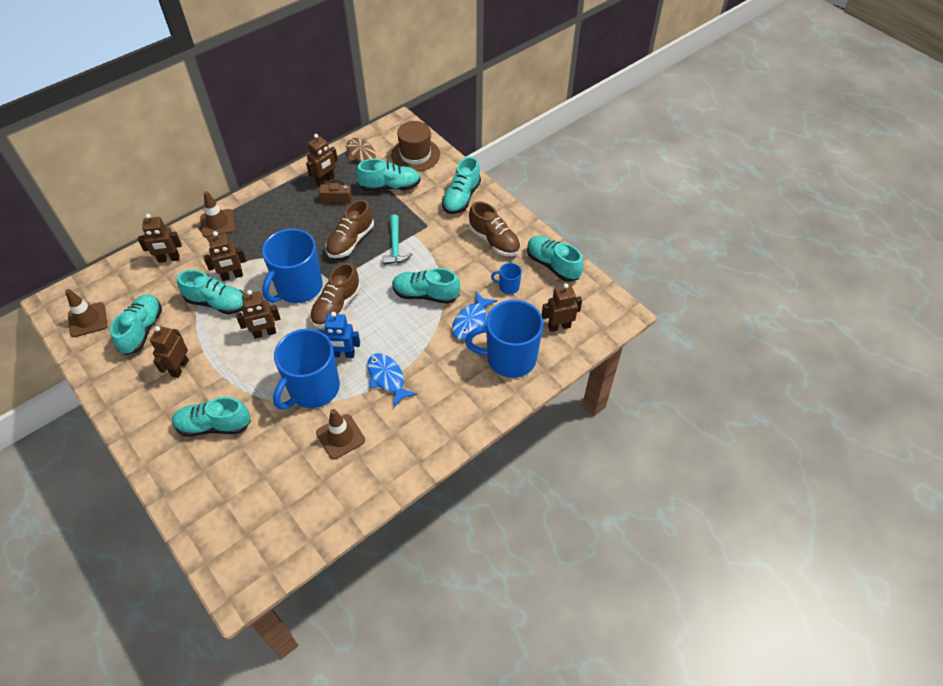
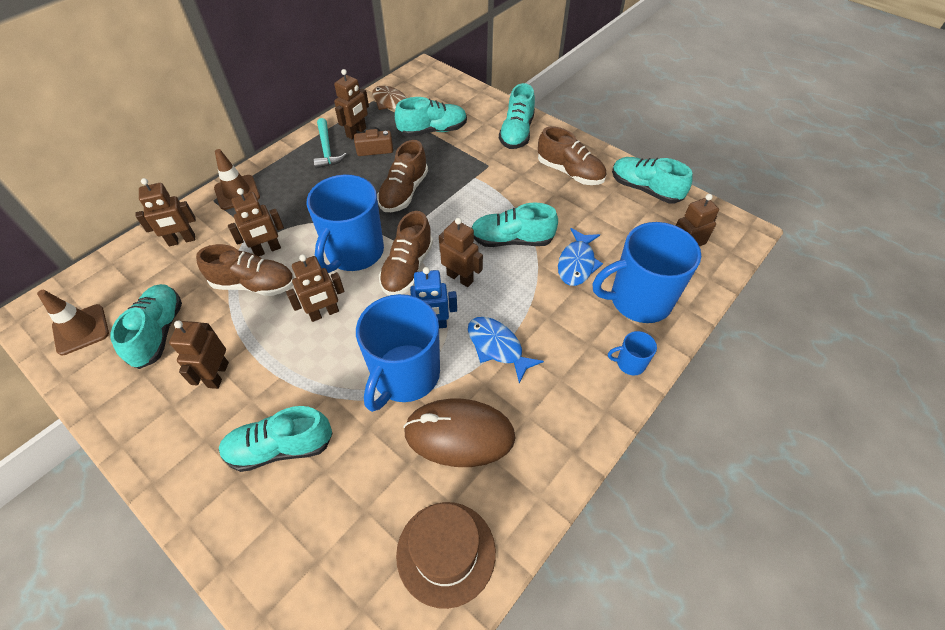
camera: 10 degrees left, 0 degrees up
(217, 303) = (254, 284): turquoise shoe -> brown shoe
(340, 436) = (459, 434): brown traffic cone -> brown mouse
(375, 320) = (460, 278): none -> brown robot
(395, 246) = (458, 191): turquoise hammer -> turquoise hammer (327, 149)
(415, 155) = (451, 97): brown hat -> brown hat (446, 553)
(508, 287) = (605, 219): blue mug -> blue mug (629, 363)

